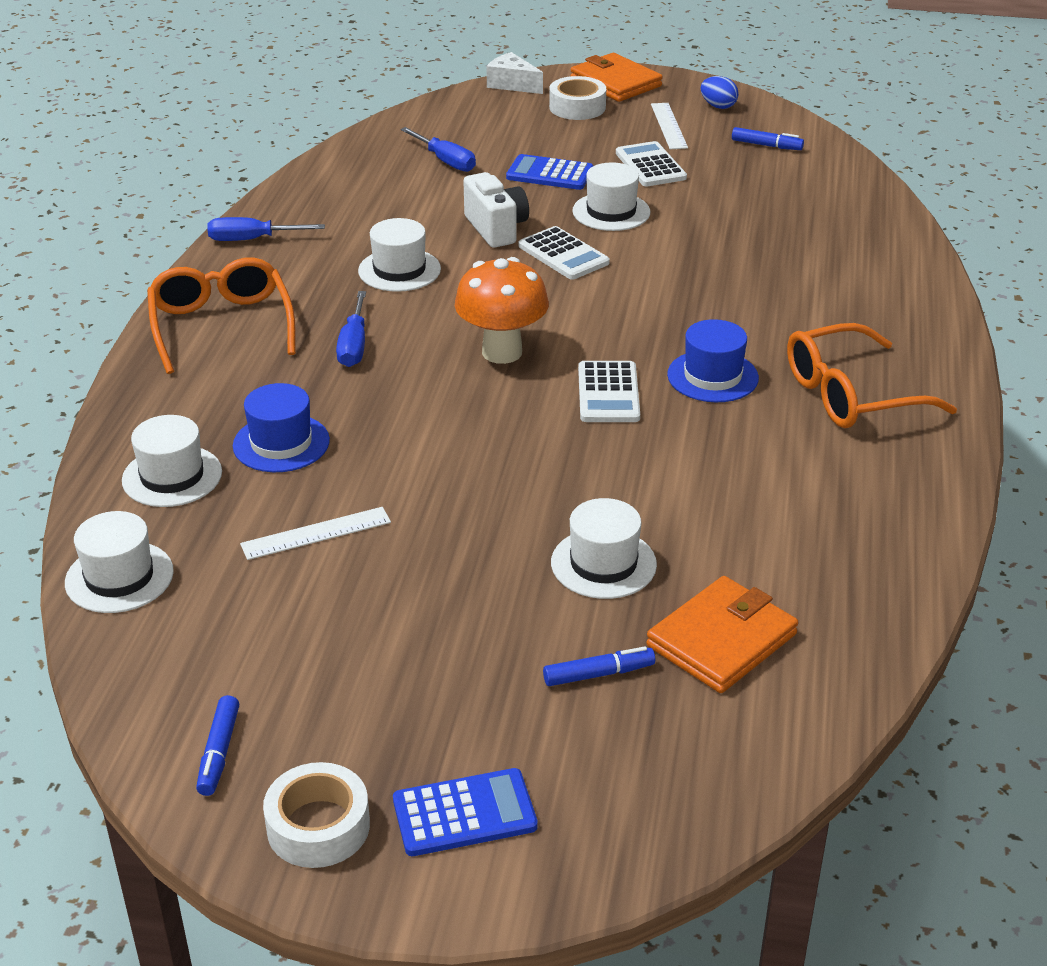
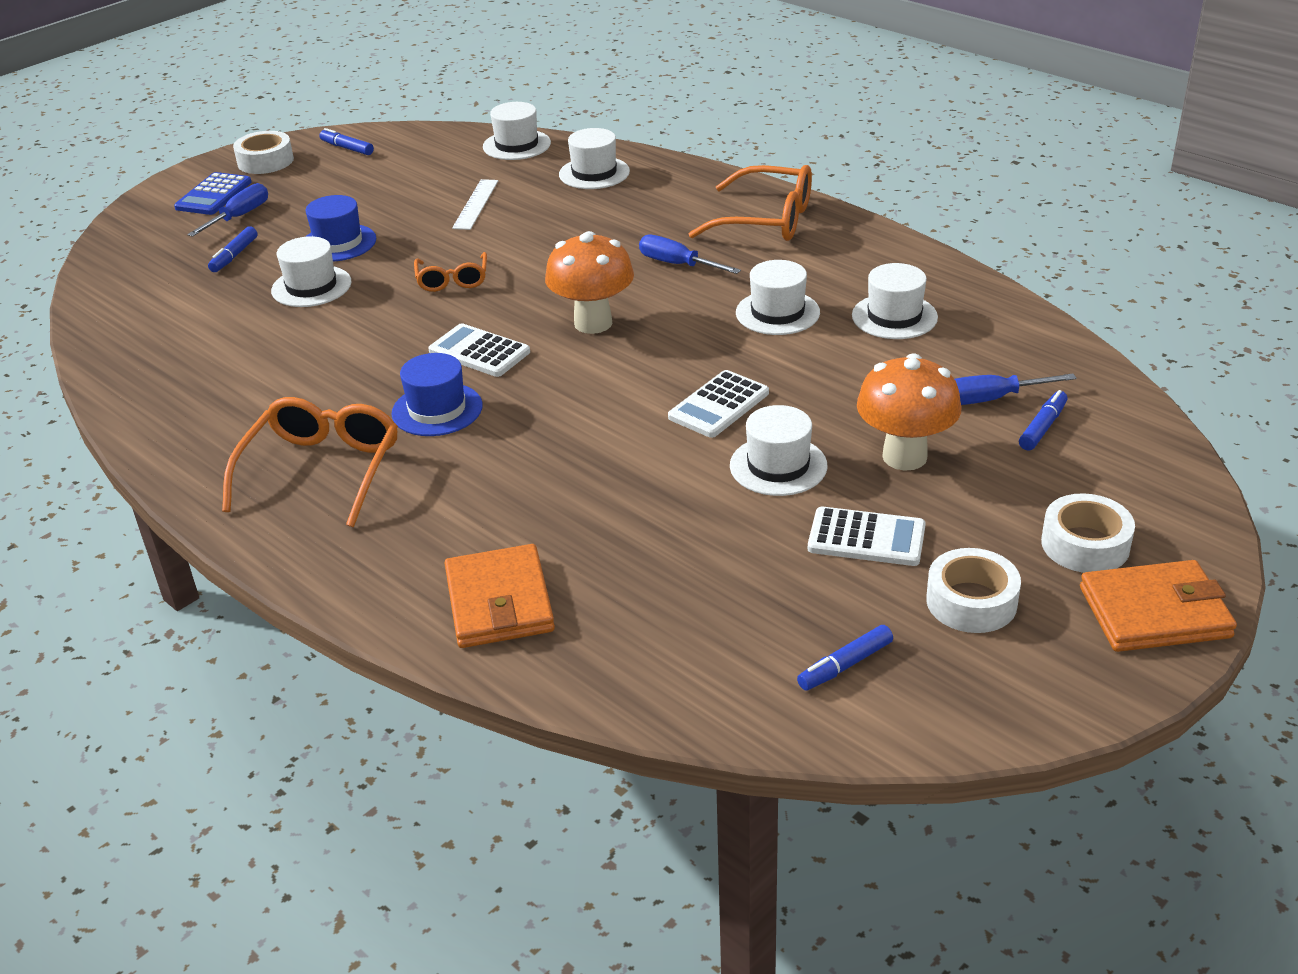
camera: 125 degrees right, 0 degrees up
(252, 239) = (903, 259): blue screwdriver -> blue screwdriver (239, 217)
(281, 443) = (584, 212): blue hat -> blue hat (338, 243)
(359, 220) = (894, 316): none -> white hat
(464, 139) = (1043, 427): none -> blue marker
(496, 229) = (808, 384): white camera -> none
(500, 468) = (452, 280): none -> orange glasses
(512, 84) = (1198, 516): white cheese -> none
(550, 174) = (904, 457): blue calculator -> orange mushroom
(563, 254) = (718, 405): white calculator -> white calculator turned 45 degrees counterclockwise
(669, 126) = (971, 601): white ruler -> white tape
(718, 106) = (1006, 679): blue egg -> none
(721, 640) = (193, 302): orange wallet -> orange wallet (499, 602)

